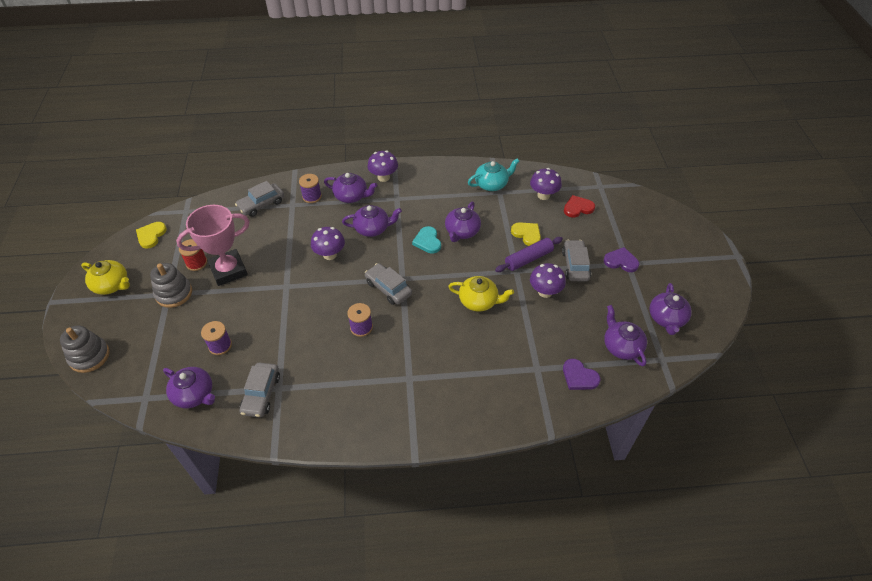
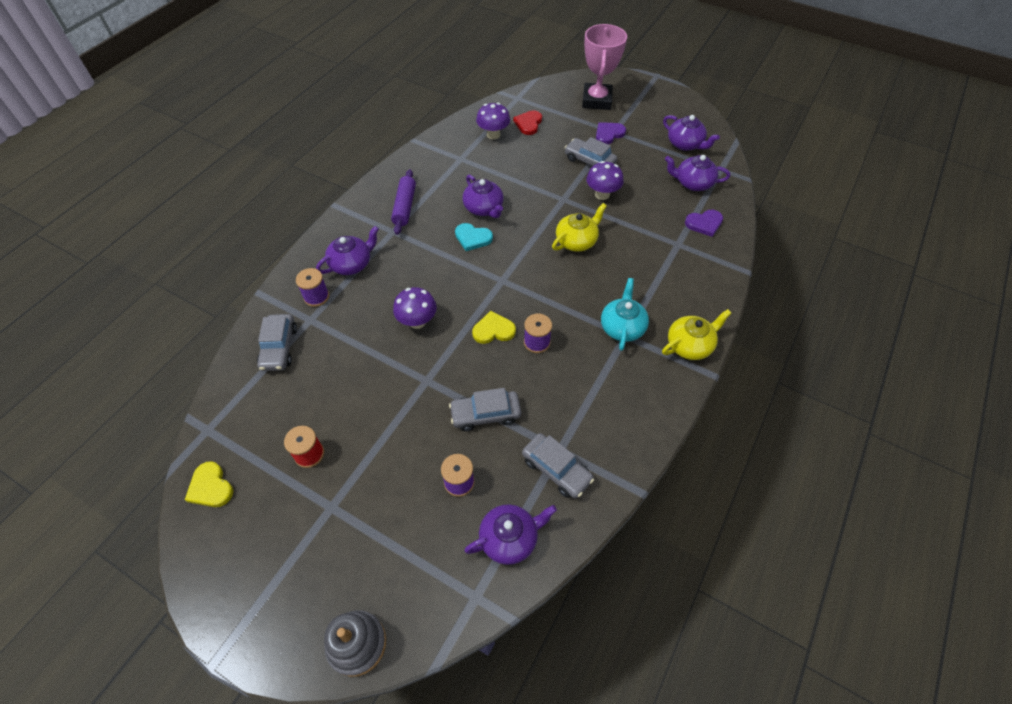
camera: 55 degrees left, 5 degrees up
(112, 285) = (255, 569): yellow teapot -> yellow teapot (690, 345)
(174, 293) = (336, 499): grey stacking toy -> none
(228, 270) = (353, 425): pink trophy -> pink trophy (597, 100)
(372, 228) = (415, 270): purple teapot -> none
(383, 177) = (352, 226): purple mushroom -> none
(388, 288) = (505, 297): grey car -> grey car (485, 414)
(492, 184) = (445, 157): turquoise teapot -> turquoise teapot (622, 327)
(527, 234) = (528, 169): yellow heart -> yellow heart (493, 330)
(528, 259) = (557, 184): purple rolling pin -> purple rolling pin (405, 207)

